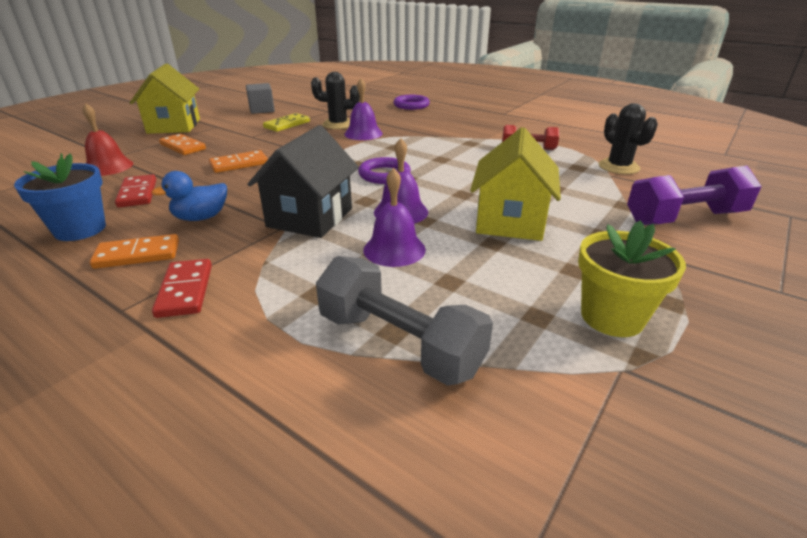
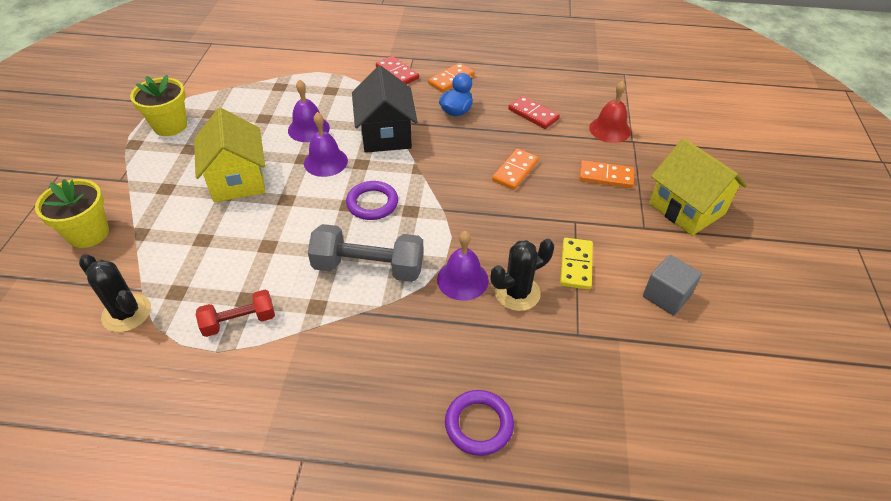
camera: 150 degrees right, 15 degrees up
(80, 229) = (511, 81): blue flower pot -> none
(399, 343) = (274, 83): grey dumbbell -> grey dumbbell (368, 267)
(684, 218) = (88, 233): purple dumbbell -> yellow flower pot

